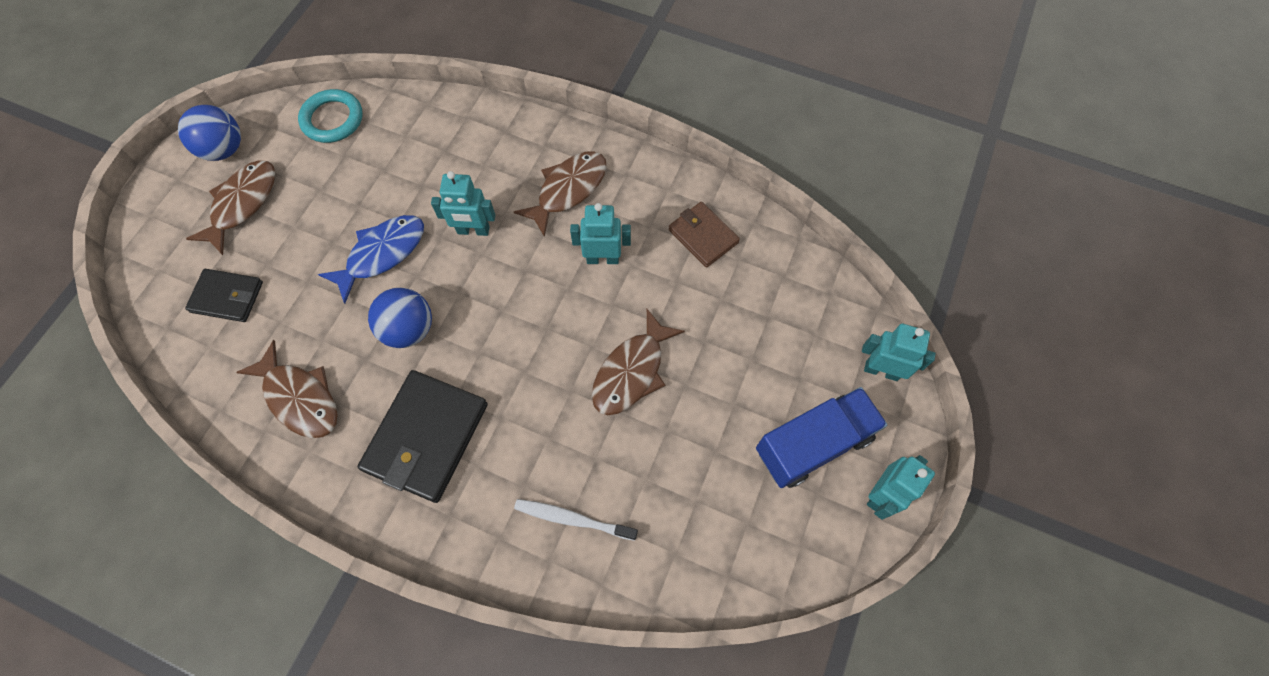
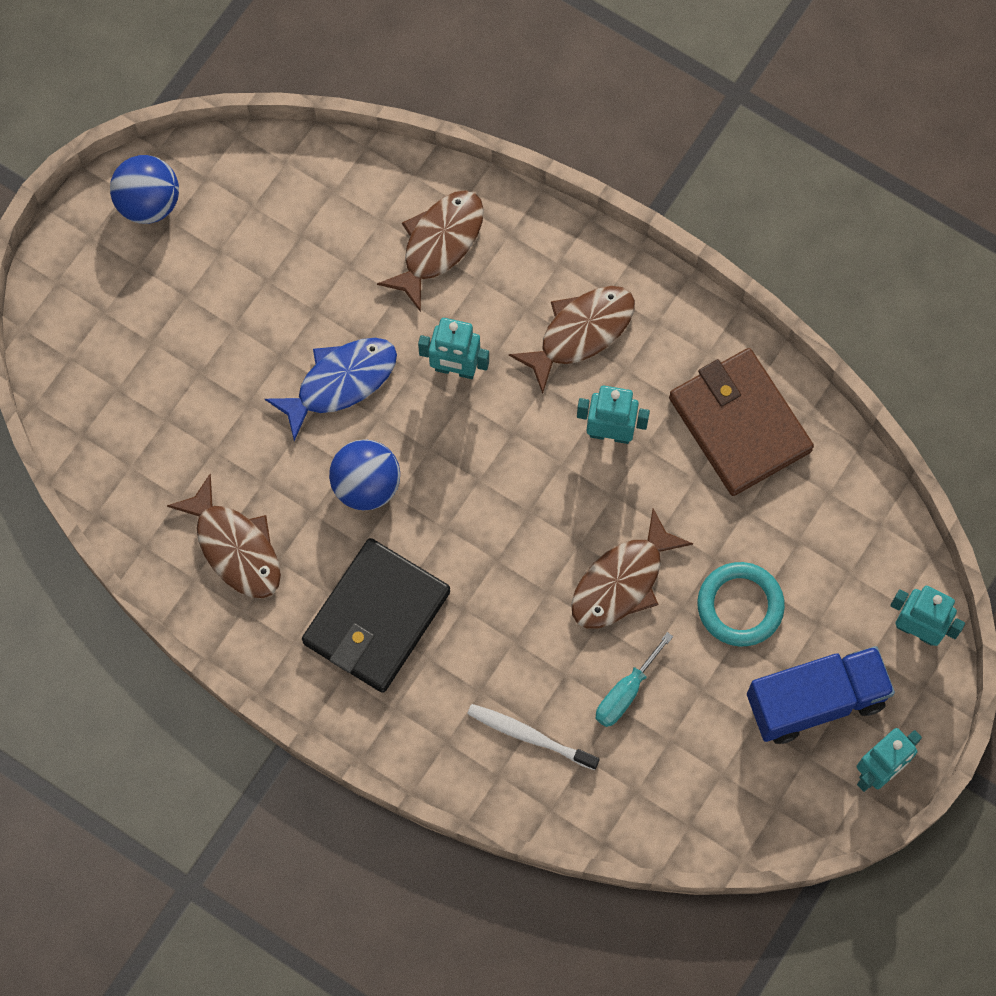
camera: 10 degrees right, 5 degrees up
(227, 297) = (152, 408): black wallet -> none
(242, 204) = (171, 285): brown fish -> brown fish (439, 244)
(332, 119) = (288, 180): turquoise ring -> turquoise ring (740, 606)
(650, 465) = (625, 692): none -> turquoise screwdriver
(703, 236) = (739, 424): brown wallet -> brown wallet, size x1.69

